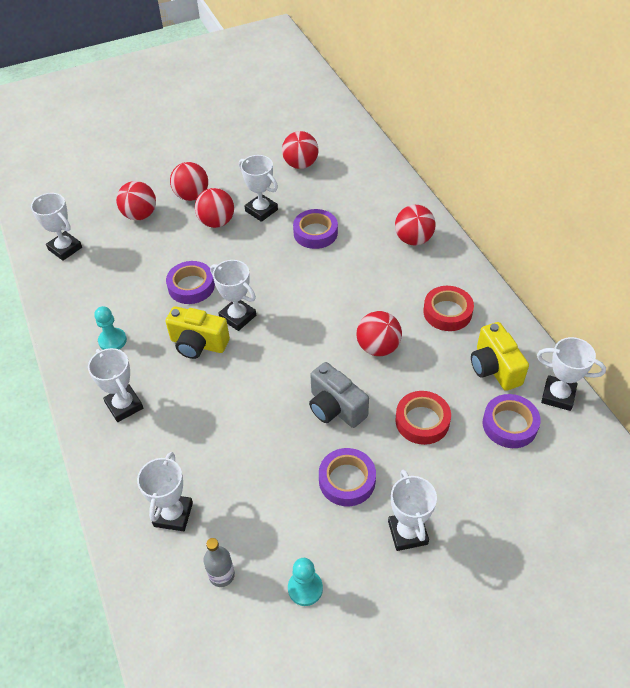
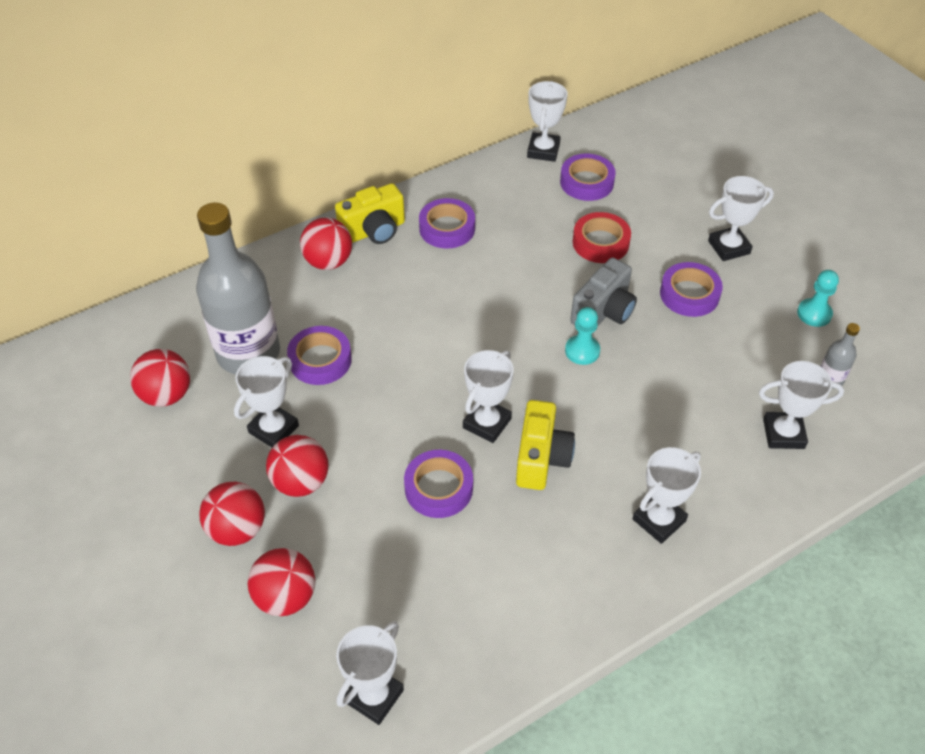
camera: 100 degrees left, 0 degrees up
(112, 340) = (556, 564): turquoise pawn -> turquoise pawn (582, 351)
(328, 199) = (248, 353): none -> grey bottle
(378, 347) = (510, 283): red ball -> none
(447, 312) = (447, 228): red tape -> purple tape
(494, 368) = (519, 192): yellow camera -> yellow camera (374, 231)

